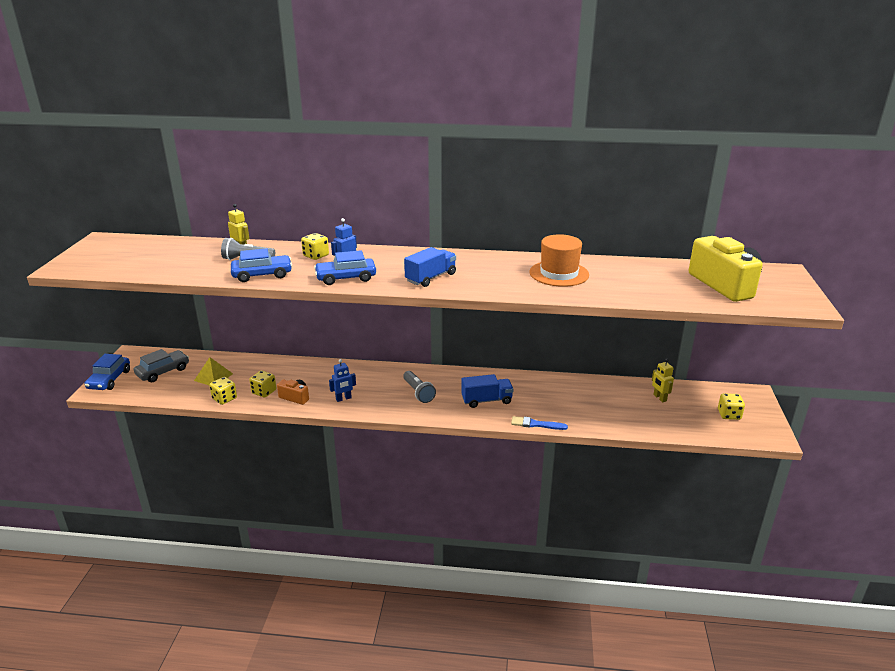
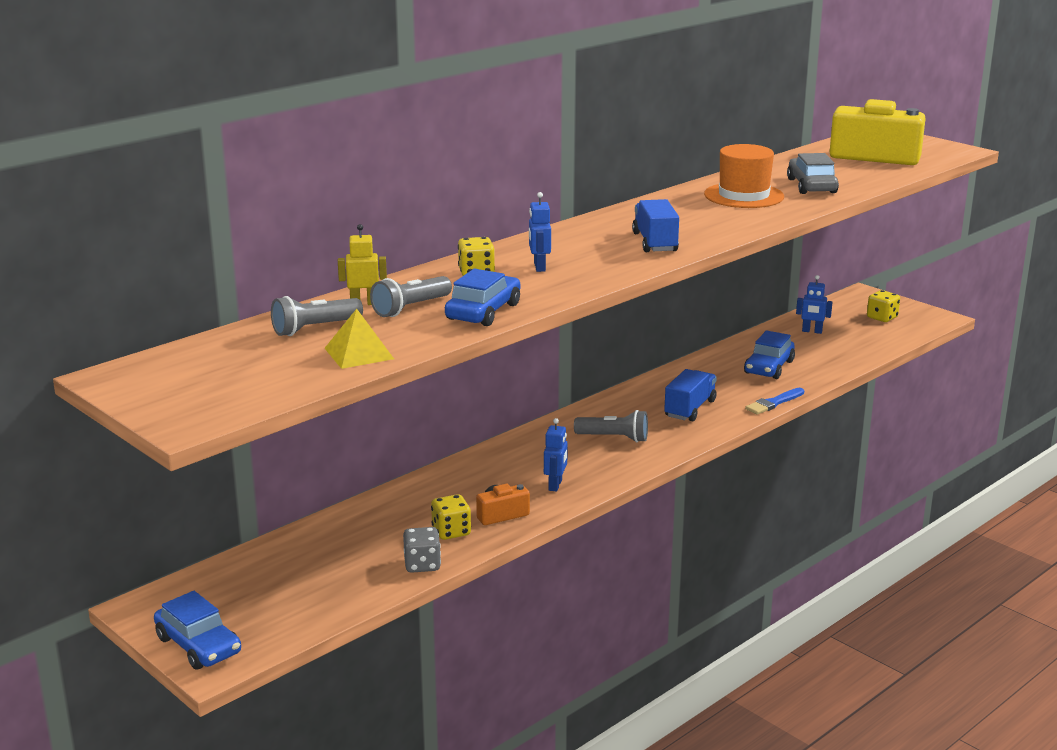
camera: 50 degrees left, 5 degrees down
(163, 371) = (255, 592): grey car -> grey car (811, 186)
(197, 251) = (315, 328): none -> grey flashlight
(213, 377) = (344, 557): yellow pyramid -> yellow pyramid (359, 353)
(224, 399) = (422, 565): yellow dice -> grey dice
(346, 278) = (579, 276): blue car -> blue car (769, 367)
(659, 398) = (812, 331): yellow robot -> blue robot

